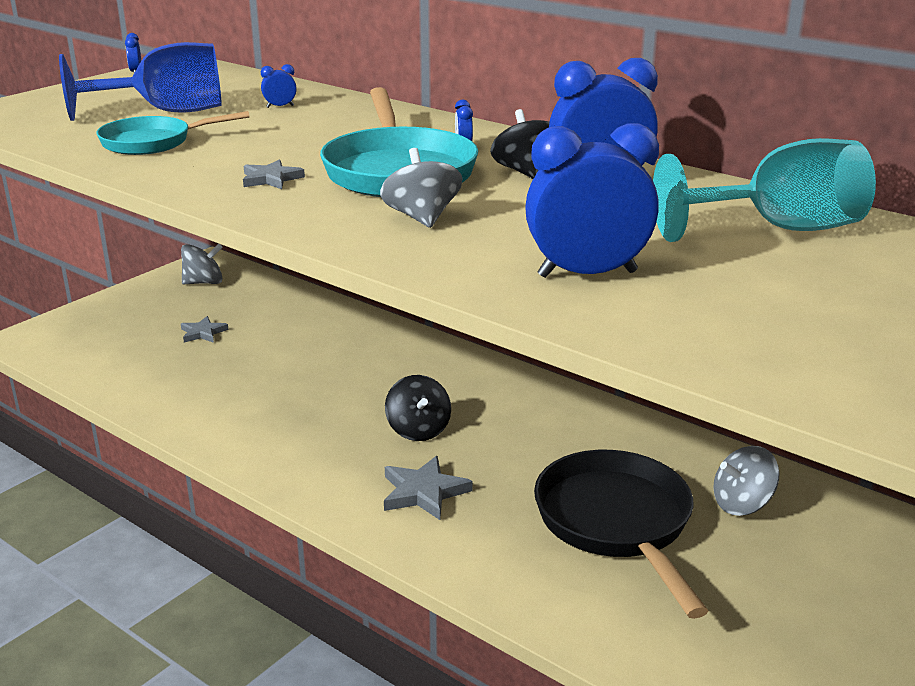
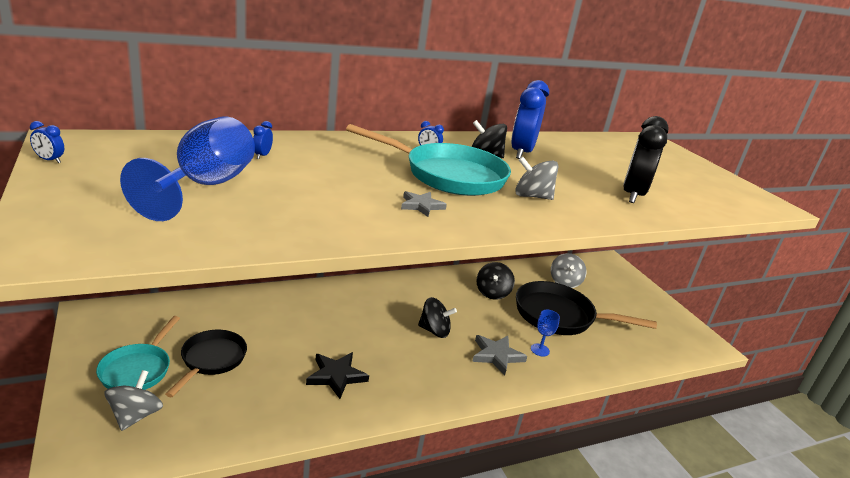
camera: 65 degrees left, 0 degrees up
(152, 142) = (281, 212): turquoise pan -> turquoise pan (138, 369)
(203, 333) = (211, 360): grey star -> black pan
(204, 282) = (124, 329): grey spinning top -> grey spinning top (135, 415)
(249, 400) = (336, 376): none -> black star
(488, 526) = (540, 350): none -> blue goblet
(586, 446) = (492, 293): none -> black spinning top
(587, 274) = (632, 195): blue clock -> black clock
(779, 229) = (603, 151): turquoise goblet -> none

